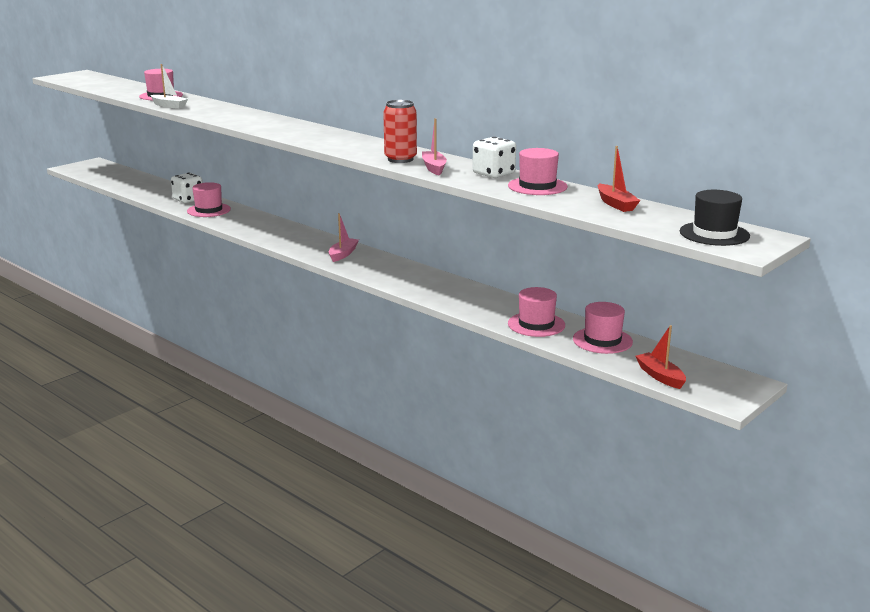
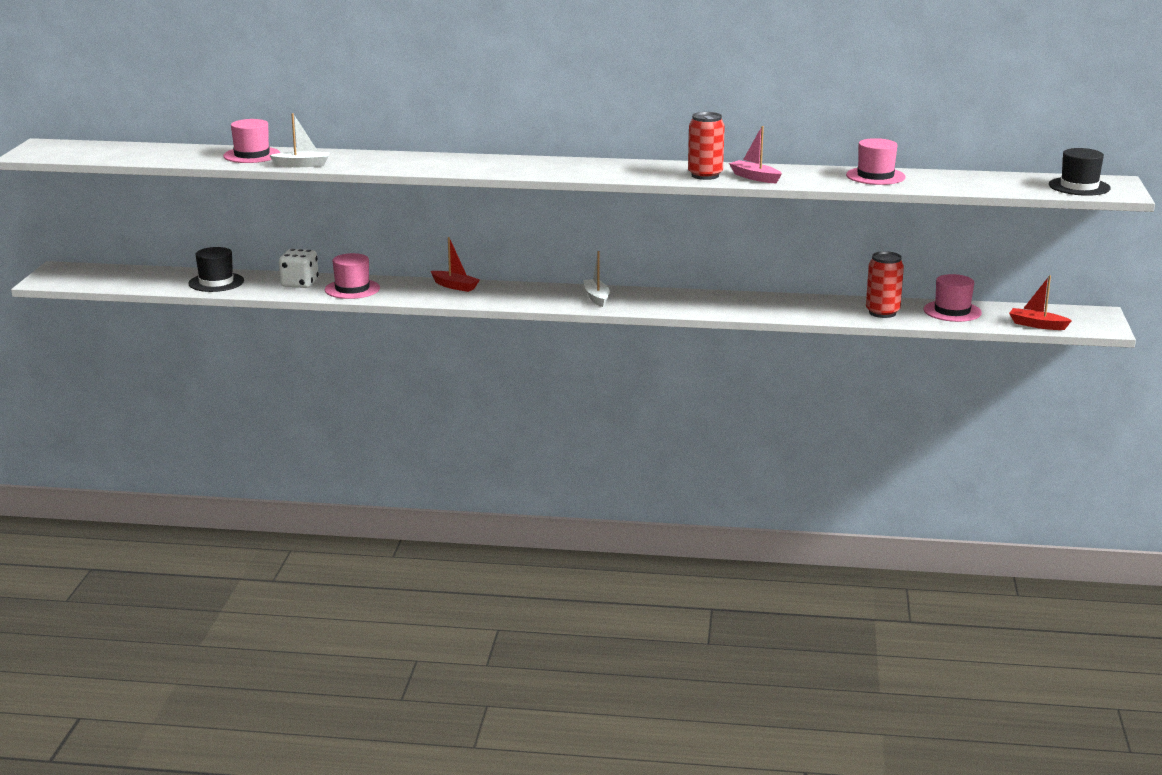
camera: 35 degrees left, 0 degrees up
(148, 188) = (216, 282): none -> black hat
(343, 254) = (596, 298): pink boat -> white boat
(493, 174) = (815, 173): white dice -> none
(536, 324) = (882, 313): pink hat -> red can
(616, 204) = (966, 178): red boat -> red boat (455, 286)

